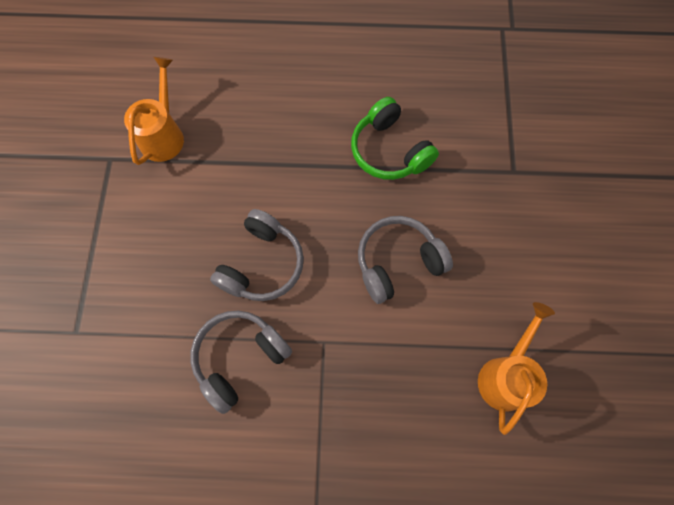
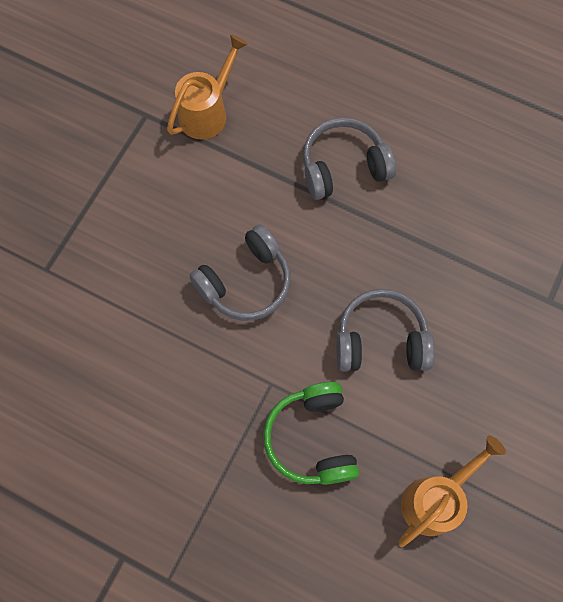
camera: 25 degrees right, 0 degrees up
(240, 358) = (184, 362): grey headphones -> grey headphones (343, 167)
(389, 150) = (427, 223): green headphones -> green headphones (312, 438)

